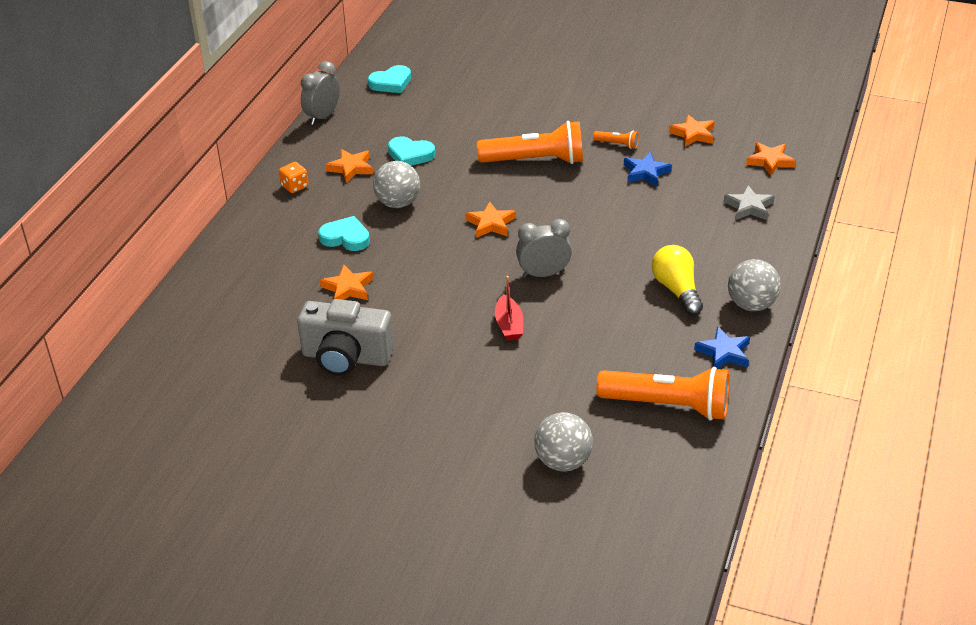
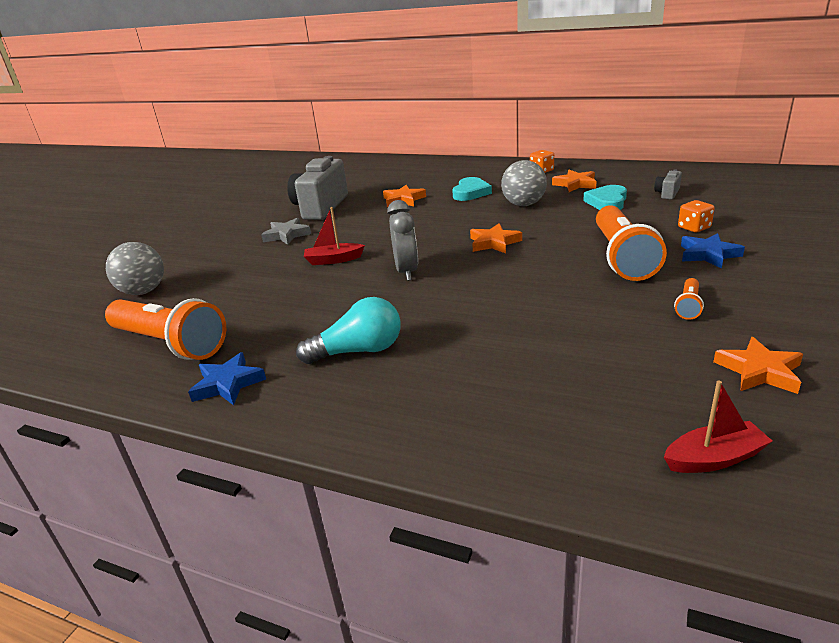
camera: 95 degrees right, 10 degrees down
(322, 117) = (656, 167): grey clock -> none
(391, 83) = (740, 183): turquoise heart -> none
(401, 121) = (667, 193): none -> grey camera
(486, 121) = (694, 228): none -> orange dice
(645, 172) = (624, 328): blue star -> blue star (708, 254)
(667, 405) = (170, 343): orange flashlight -> orange flashlight turned 75 degrees counterclockwise
(677, 290) = (359, 351): yellow light bulb -> turquoise light bulb
(749, 207) = (554, 423): grey star -> grey star (287, 235)
(751, 305) = (309, 411): grey ball -> none
(770, 161) = (714, 458): orange star -> red boat

